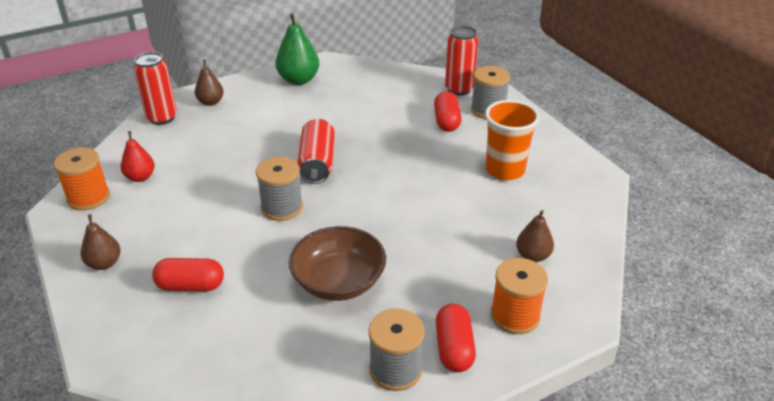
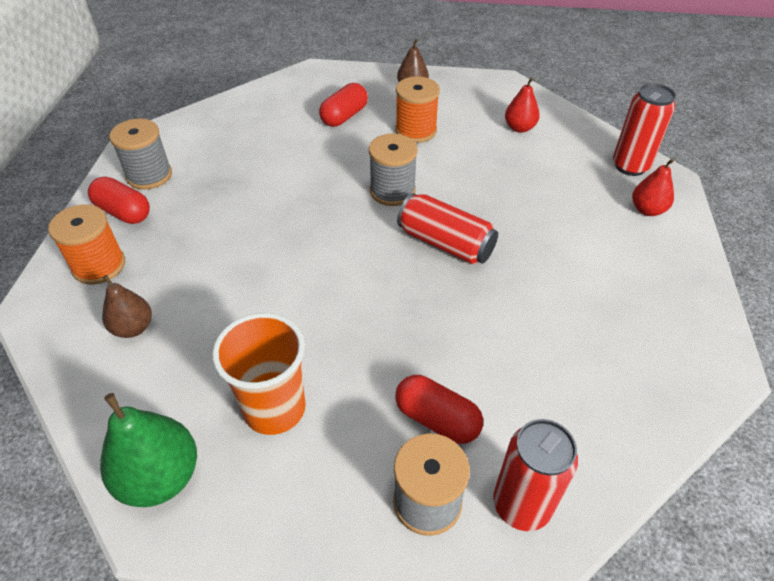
camera: 125 degrees right, 10 degrees up
(88, 198) = (509, 97): orange spool -> orange spool (416, 130)
(211, 102) = (647, 210): brown pear -> red pear
(298, 80) = (669, 310): green pear -> green pear (160, 477)
(339, 282) = (262, 185): brown bowl -> none

